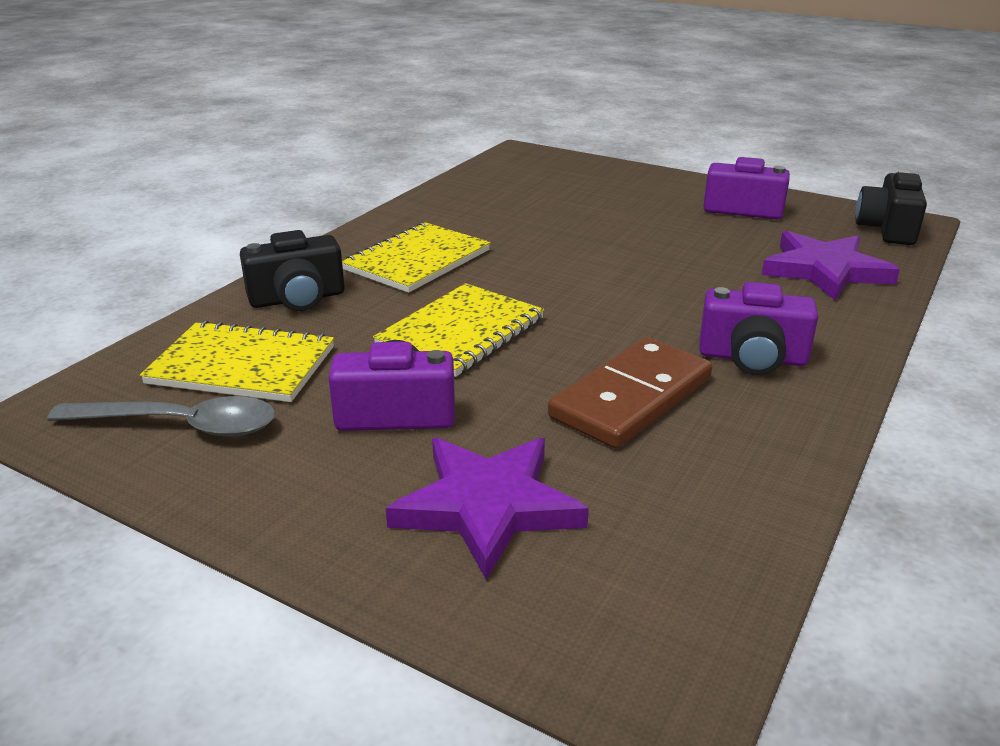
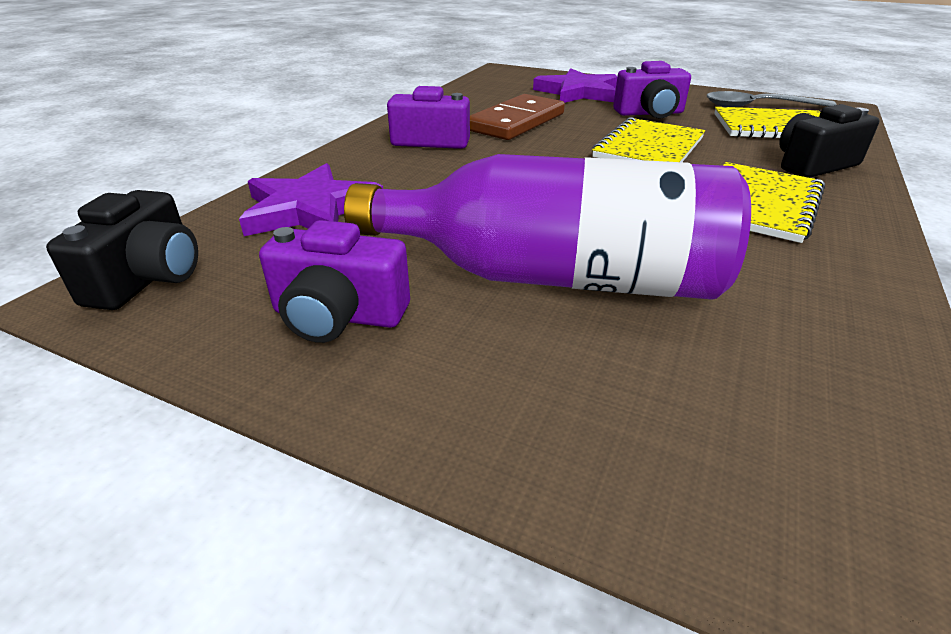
camera: 175 degrees right, 5 degrees up
(613, 221) = (554, 276): none -> purple bottle

